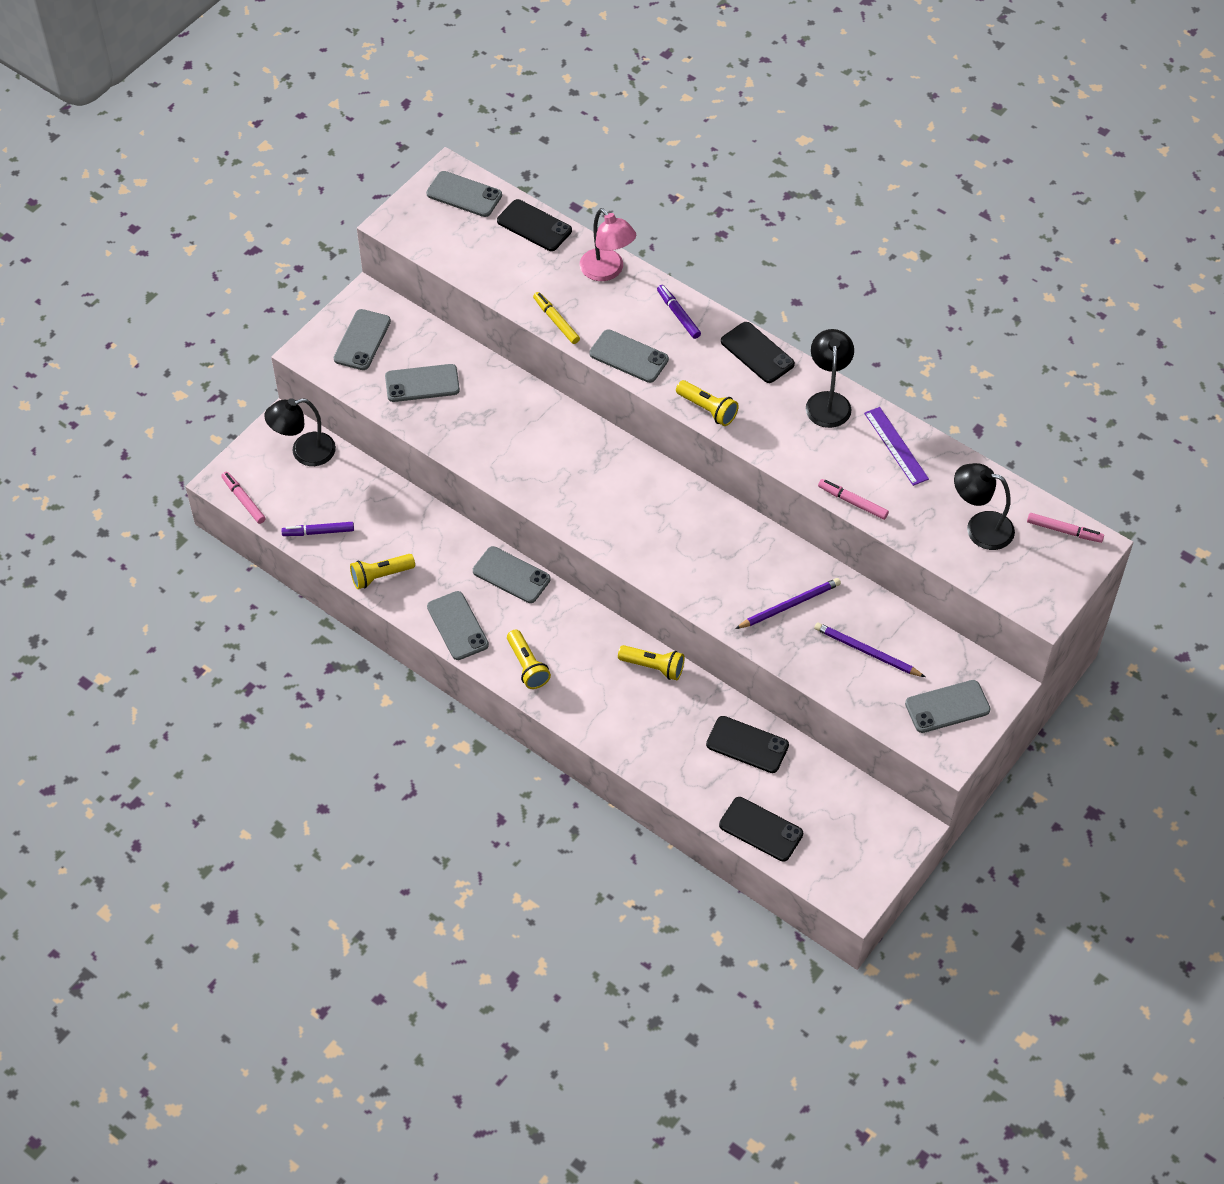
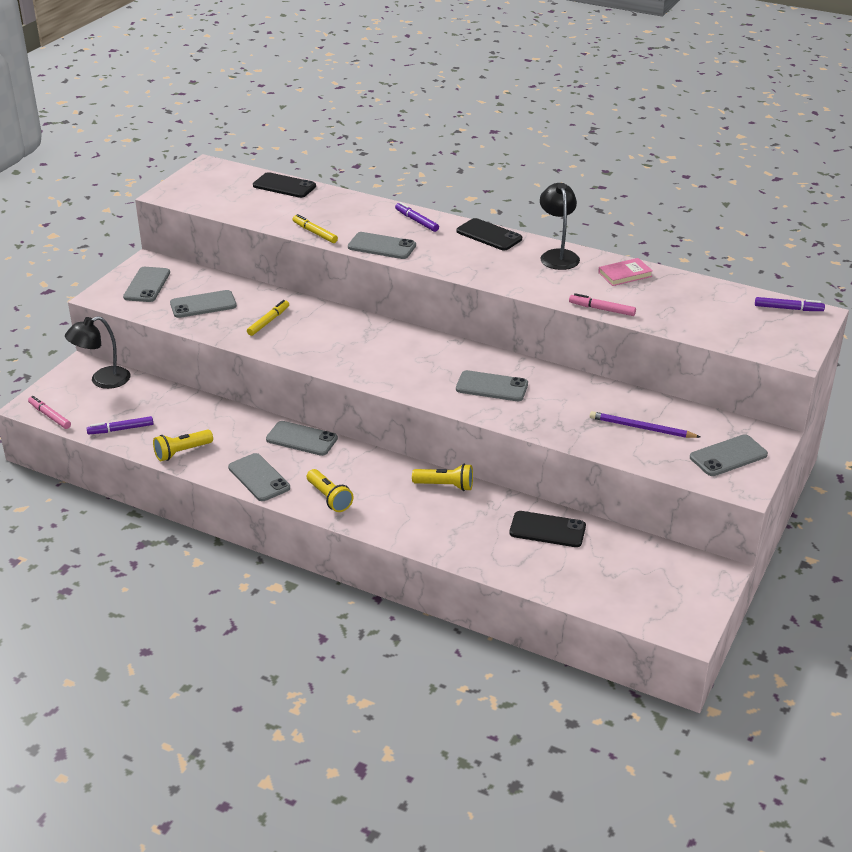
camera: 10 degrees left, 20 degrees down
(464, 195) = (222, 175): grey phone -> grey phone (491, 387)
(492, 423) = (268, 321): none -> yellow marker
(607, 271) = (350, 204): pink lamp -> none
(707, 409) = (458, 269): yellow flashlight -> none
(761, 829) = (580, 590): black phone -> none
(789, 605) = (561, 406): purple pencil -> none
(896, 446) = (625, 274): purple ruler -> pink book
(980, 527) = (717, 313): black lamp -> none
(1064, 531) = (788, 308): pink marker -> purple marker

